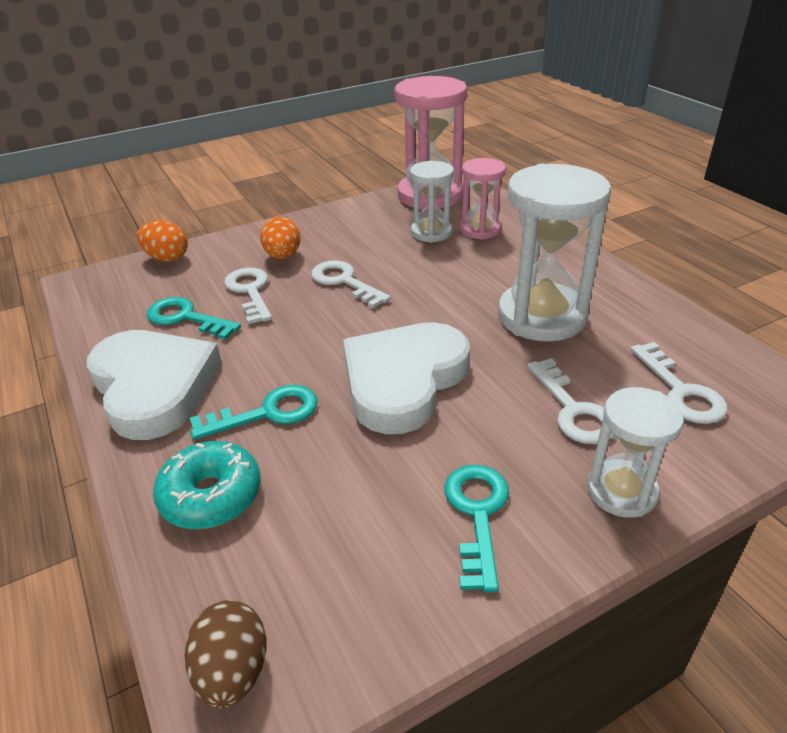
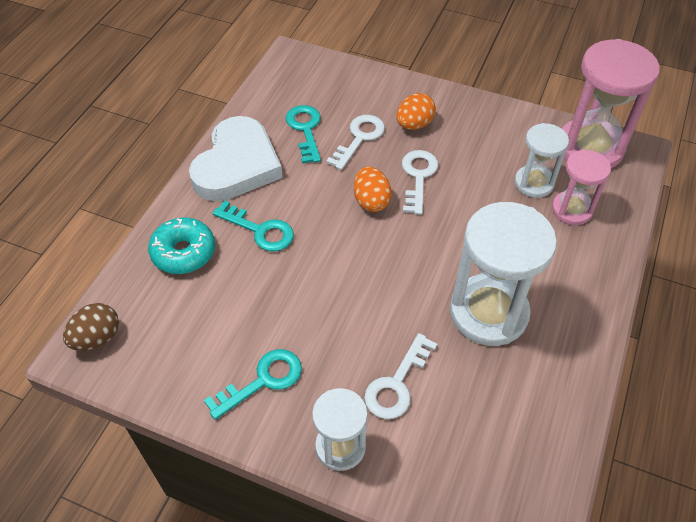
camera: 50 degrees right, 15 degrees up
(167, 258) = (353, 72): orange egg -> orange egg (371, 201)
(403, 381) = (344, 276): white heart -> none
(681, 391) = (475, 441): white key -> none

